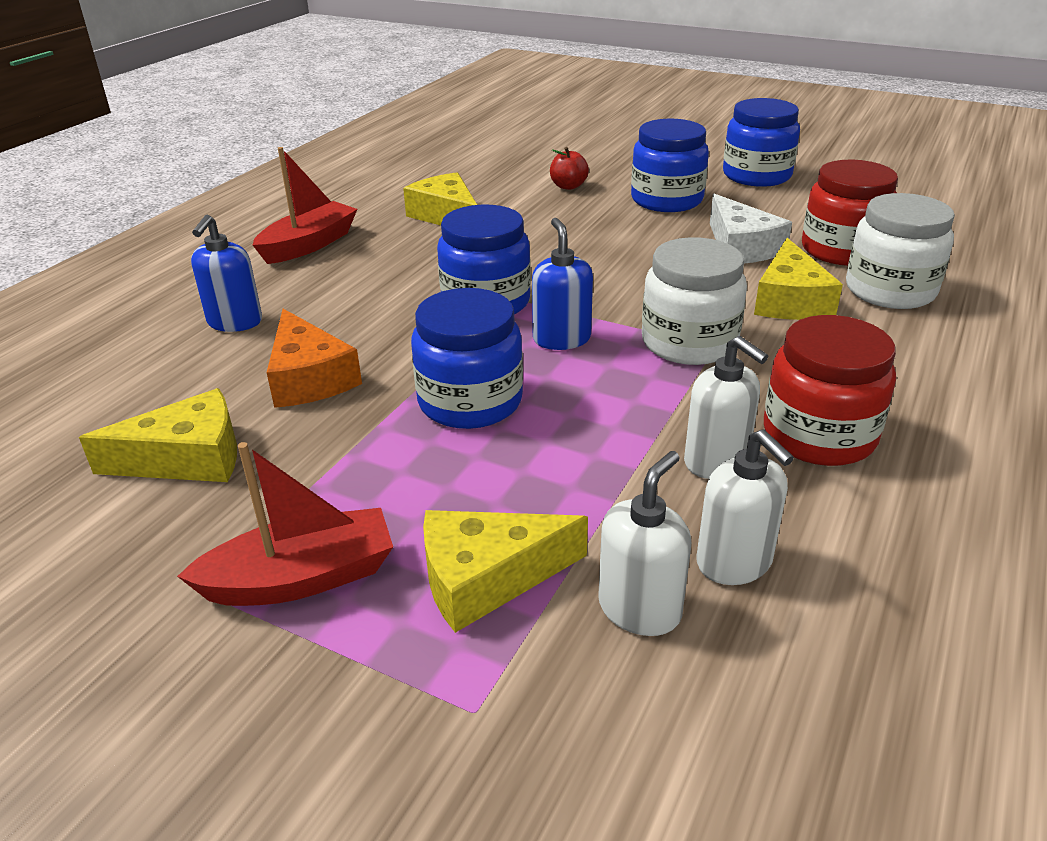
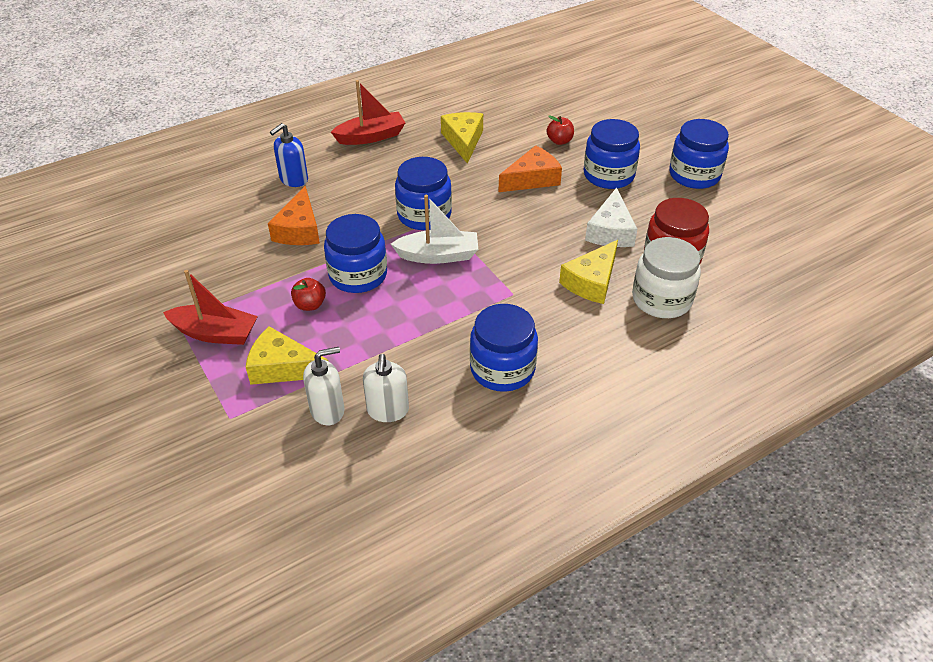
camera: 30 degrees right, 10 degrees up
(187, 458) = (216, 254): yellow cheese -> none
(435, 468) = (310, 305): none -> red apple
(561, 339) = (438, 255): blue soap dispenser -> white boat
(582, 227) = (532, 179): none -> orange cheese
(689, 342) = (501, 286): white jar -> none
(716, 461) = (436, 360): white soap dispenser -> none
(819, 435) = (502, 369): red jar -> blue jar

